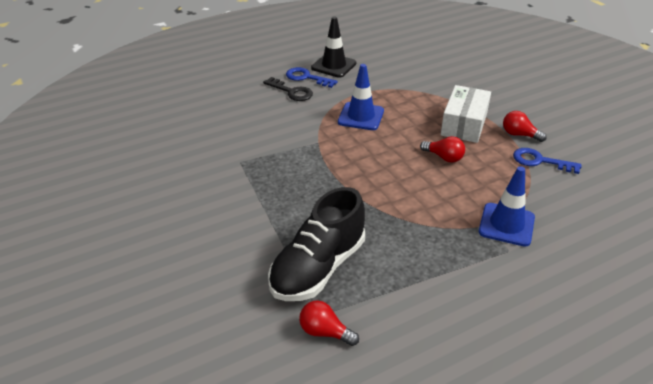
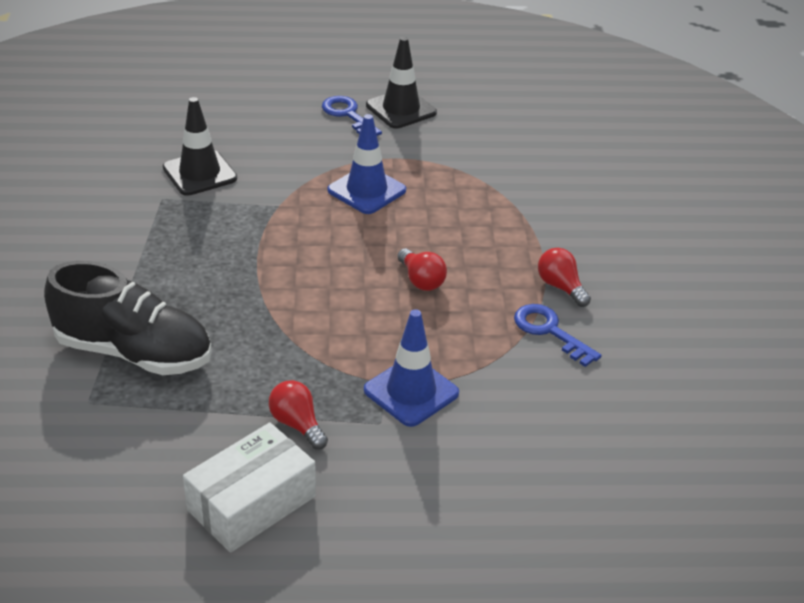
camera: 25 degrees right, 0 degrees up
(250, 138) = (199, 173): none -> black traffic cone
(291, 92) = (309, 128): black key -> none
(318, 268) = (134, 352): black shoe -> black shoe turned 135 degrees counterclockwise
(325, 332) = (75, 422): red light bulb -> red light bulb (297, 424)
(464, 124) = (497, 247): white box -> white box (251, 503)

